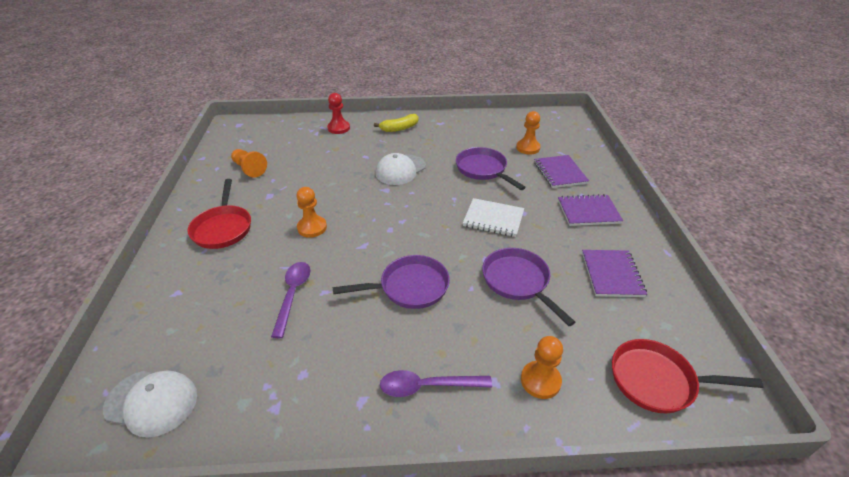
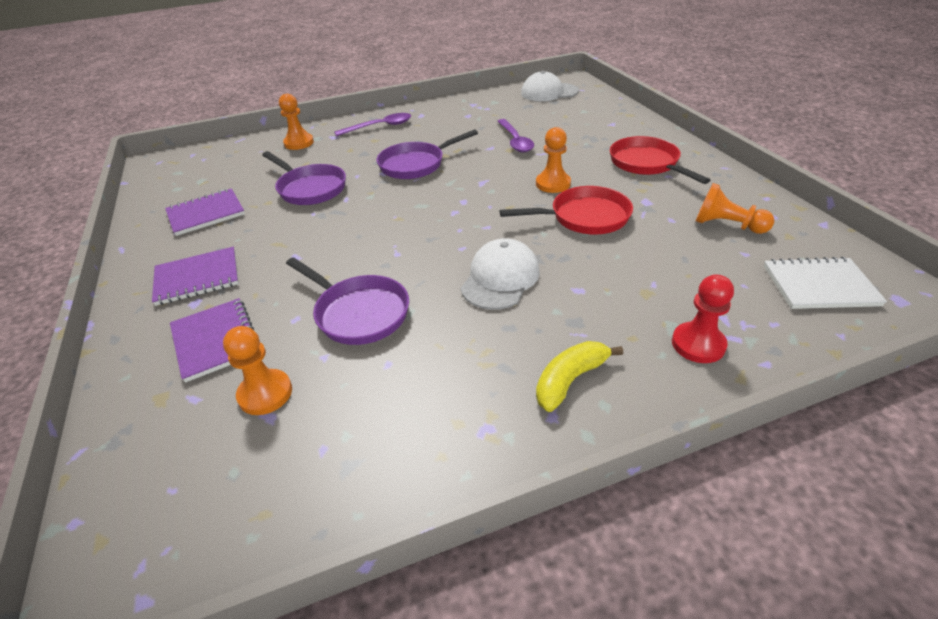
camera: 165 degrees right, 0 degrees up
(493, 219) = (337, 239): white notebook -> white notebook (819, 285)
(612, 274) = (206, 214): purple notebook -> purple notebook turned 75 degrees clockwise
(657, 381) = (209, 159): red pan -> red pan (584, 217)

